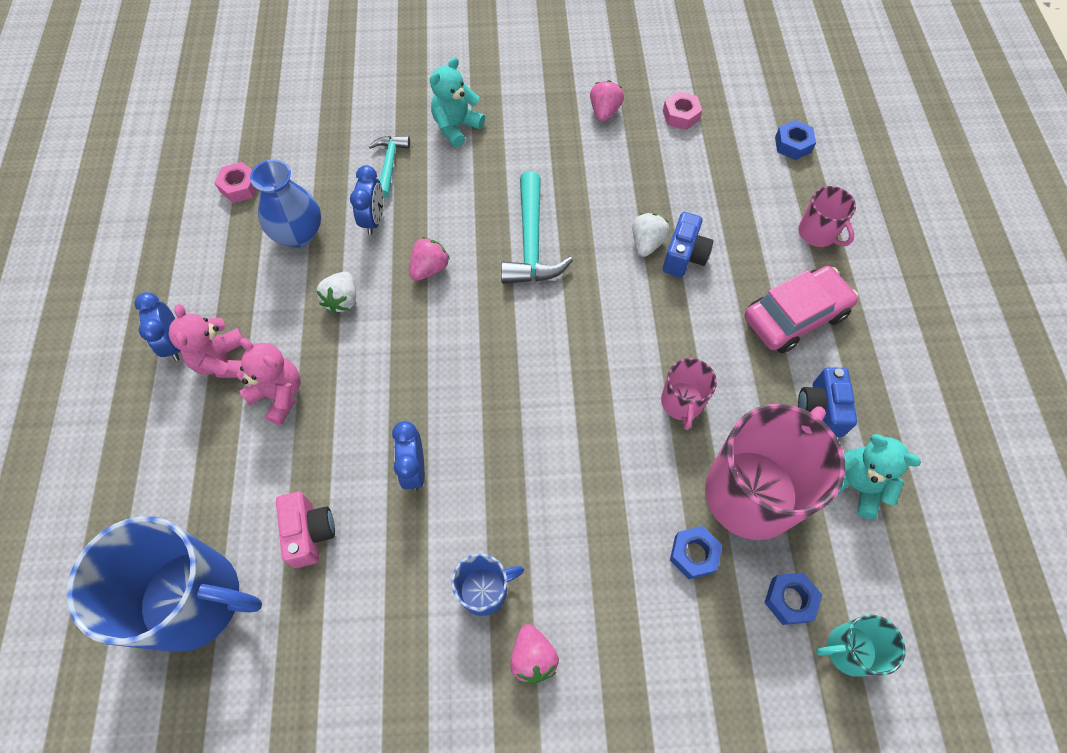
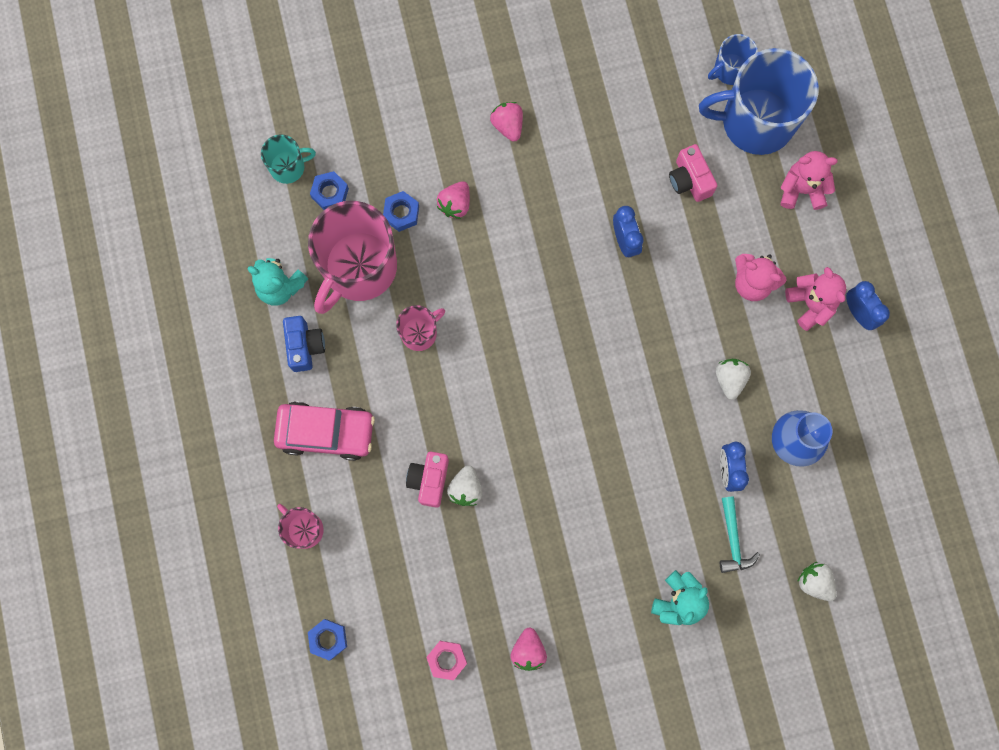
camera: 170 degrees right, 15 degrees up
(174, 495) = (802, 189): none -> pink teddy bear
(240, 187) = (870, 486): pink nut -> none
(326, 123) = (814, 582): none -> white strawberry
(429, 268) = (661, 425): pink strawberry -> pink strawberry (455, 204)
(484, 590) = (550, 162): blue mug -> blue mug (730, 70)
(531, 243) = (573, 470): turquoise hammer -> none
(682, 402) = (420, 333): pink mug -> pink mug turned 60 degrees clockwise
(684, 256) = (429, 480): blue camera -> pink camera
(795, 316) = (326, 432): pink car -> pink car turned 135 degrees counterclockwise

